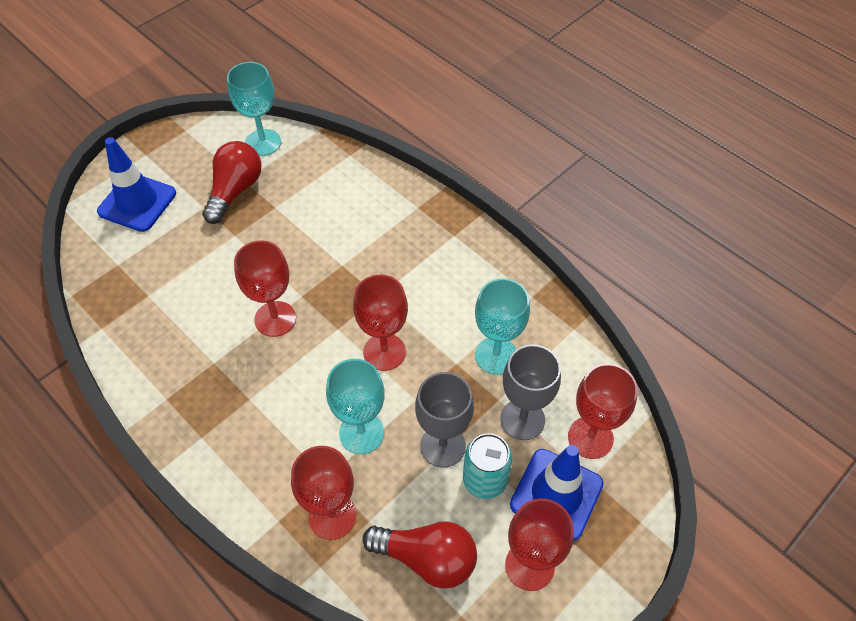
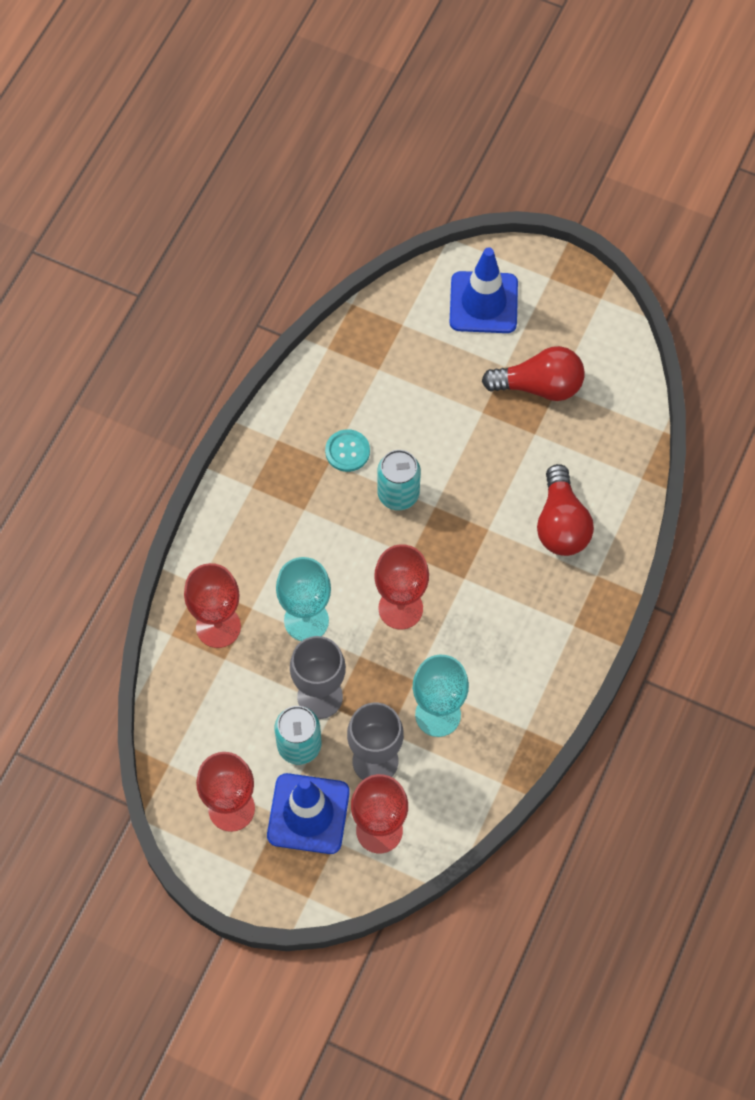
camera: 70 degrees right, 10 degrees up
(212, 345) = (347, 451): none -> turquoise button
(263, 142) = (618, 383): turquoise goblet -> none
(275, 319) = (398, 494): red goblet -> turquoise can
(427, 558) = (208, 720): red light bulb -> red light bulb (561, 524)

